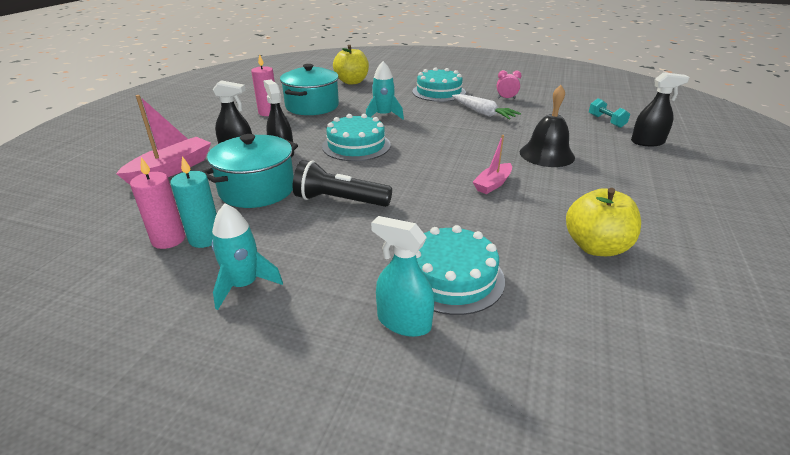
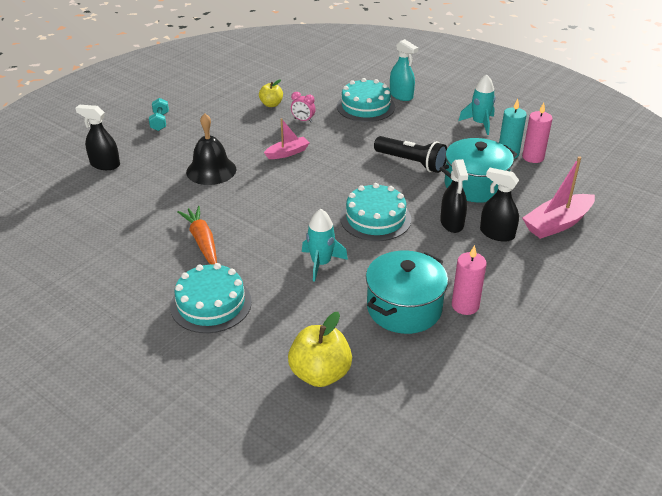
camera: 160 degrees left, 5 degrees up
(483, 113) = (202, 241): white carrot -> orange carrot
(506, 98) = (140, 265): pink clock -> pink clock (303, 120)
(596, 247) = (271, 104): yellow apple -> yellow apple, size x0.59
(606, 121) = (93, 198): turquoise dumbbell -> turquoise dumbbell (160, 122)

